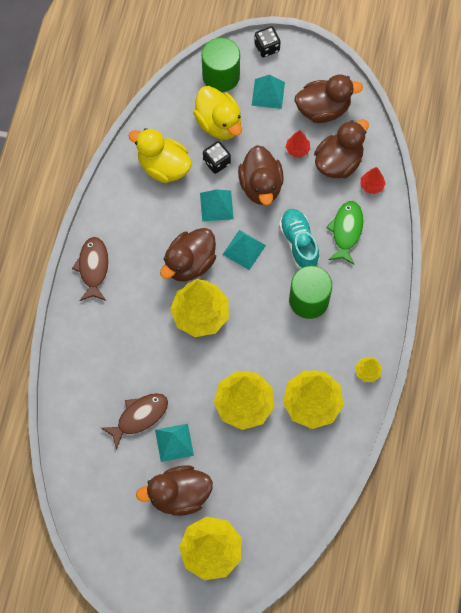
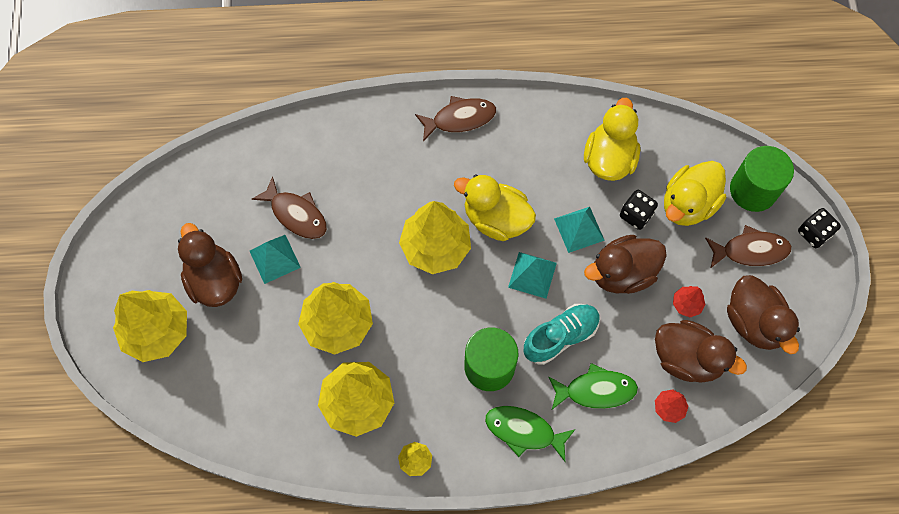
camera: 75 degrees right, 0 degrees up
(190, 263) = (496, 219): brown duck -> yellow duck
(268, 93) = (750, 250): turquoise pyramid -> brown fish
(364, 289) = (524, 431): none -> green fish

